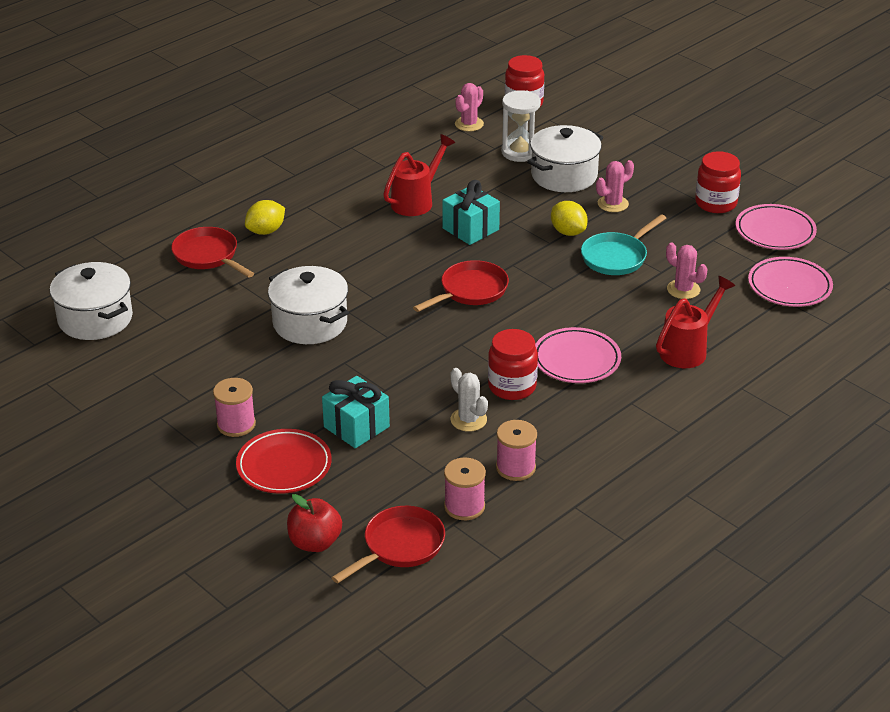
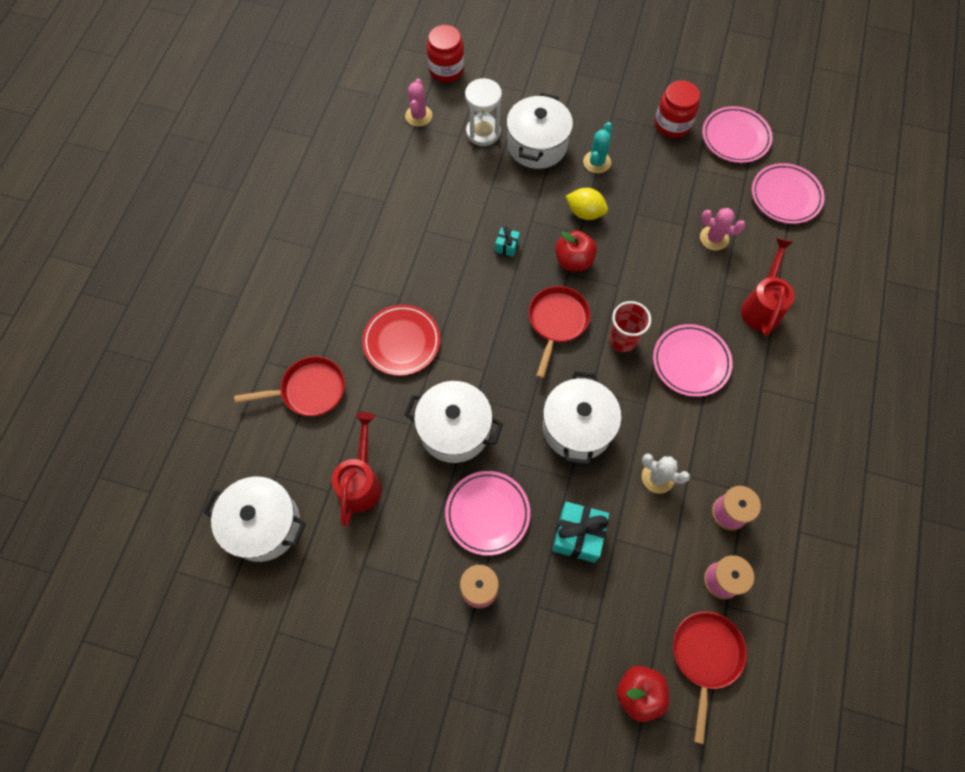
camera: 30 degrees left, 30 degrees up
(208, 256) = (309, 390): red pan -> red pan turned 150 degrees clockwise
(266, 231) = (338, 333): yellow lemon -> none
(284, 466) = (552, 617): red plate -> red plate (401, 342)
(288, 383) = (487, 513): none -> pink plate
(416, 201) = (440, 233): red watering can -> red watering can (361, 482)
(423, 361) = (577, 427): none -> white pot
(470, 229) = (507, 246): turquoise gift -> turquoise gift, size x0.52
(512, 386) = (664, 419): red jar -> none
(522, 323) = (622, 340): none -> red cup
(526, 258) = (573, 261): none -> red apple
(613, 204) = (597, 162): pink cactus -> turquoise cactus
(616, 257) = (641, 224): turquoise pan -> none

